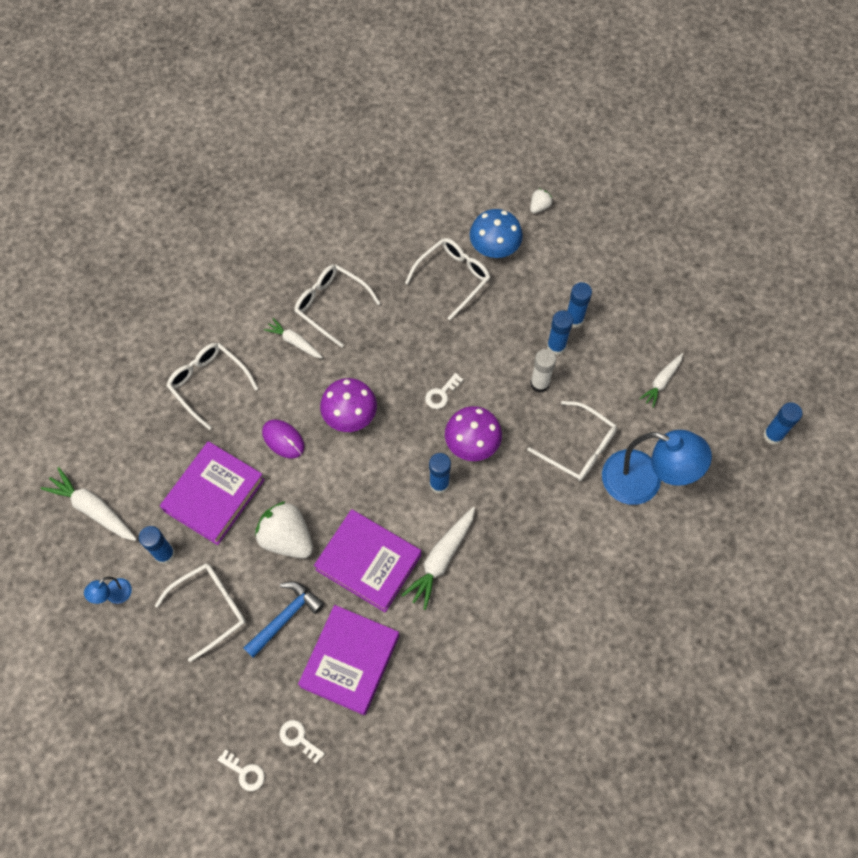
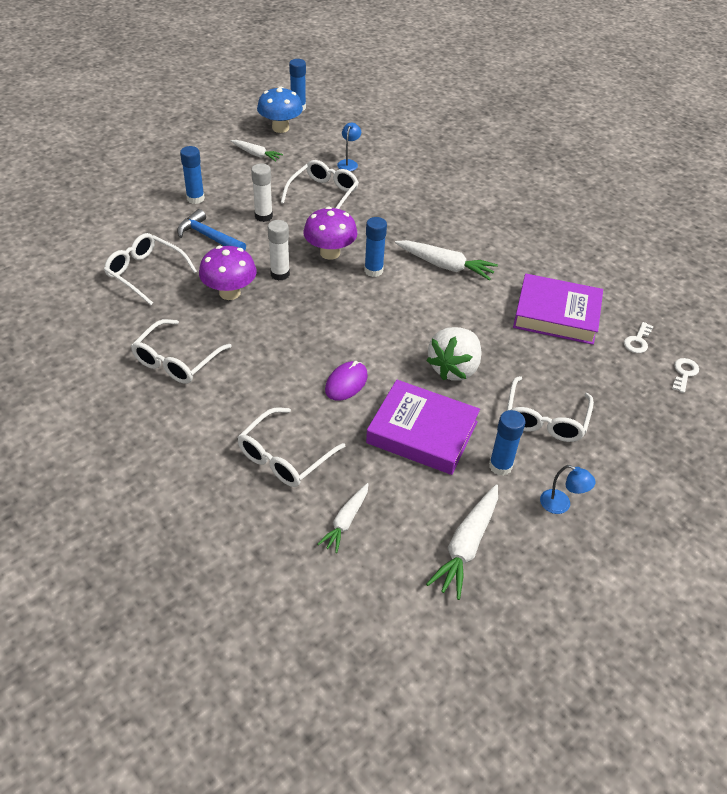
camera: 100 degrees left, 20 degrees down
(210, 608) = (545, 419): white glasses -> white glasses turned 120 degrees counterclockwise
(285, 617) = (533, 361): blue hammer -> blue hammer (208, 237)
(294, 342) = (225, 386): white carrot -> white carrot (346, 521)
(350, 416) = (312, 334): purple mushroom -> purple mushroom (229, 293)
(368, 562) = (461, 310): purple book -> none
(441, 394) = (280, 274): white key -> white glue stick
(494, 248) = (112, 247): blue mushroom -> blue mushroom (280, 128)
(539, 206) = (64, 221): white strawberry -> none
(556, 346) = (224, 208): blue glue stick -> none
(644, 482) = (348, 163): blue lamp -> blue lamp, size x0.42

